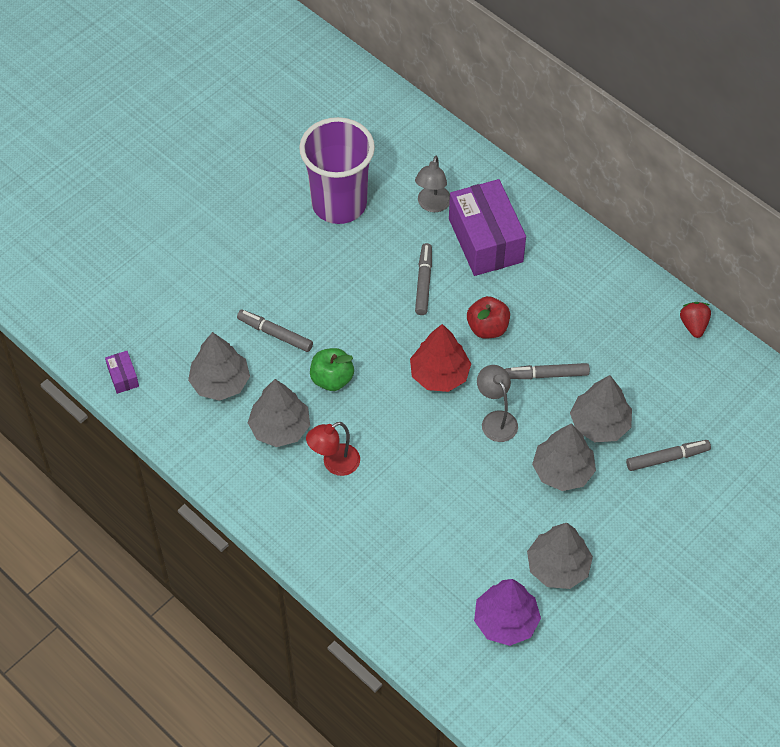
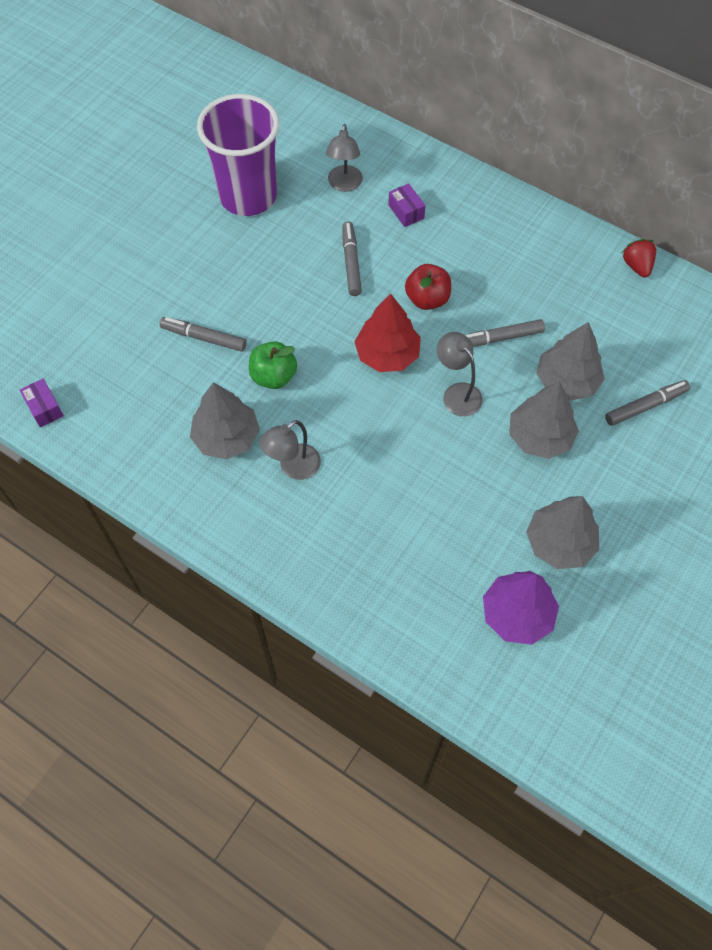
camera: 10 degrees left, 5 degrees up
(220, 382) = (153, 398): grey tree -> none
(334, 464) = (293, 467): red lamp -> grey lamp
(485, 240) = (406, 212): purple box -> purple box, size x0.42

